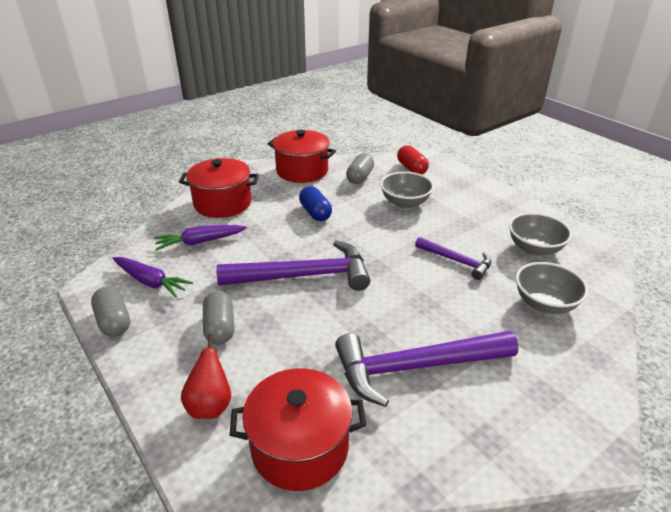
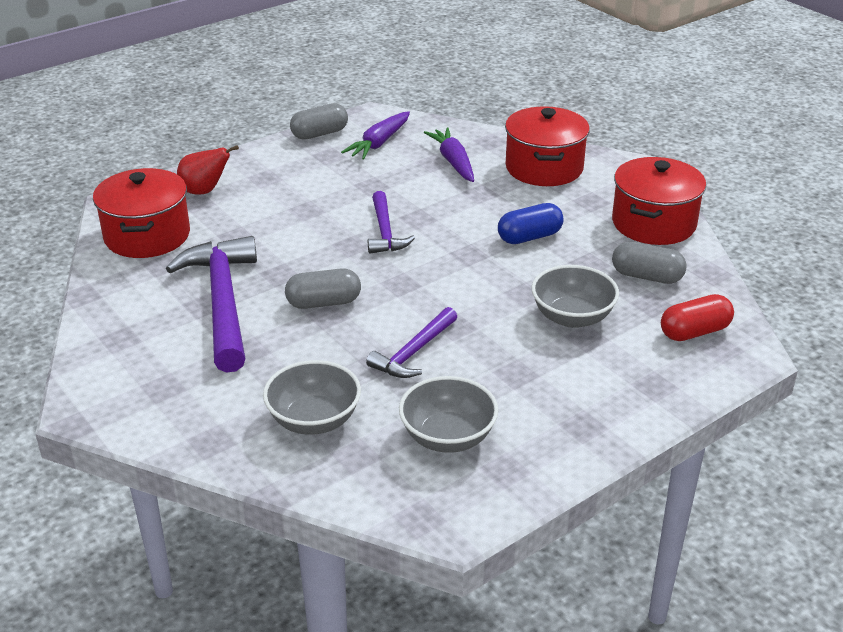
camera: 90 degrees right, 0 degrees up
(220, 327) = (303, 187): grey capsule -> grey capsule (323, 302)
(303, 276) = (385, 231): purple hammer -> purple hammer, size x0.55

